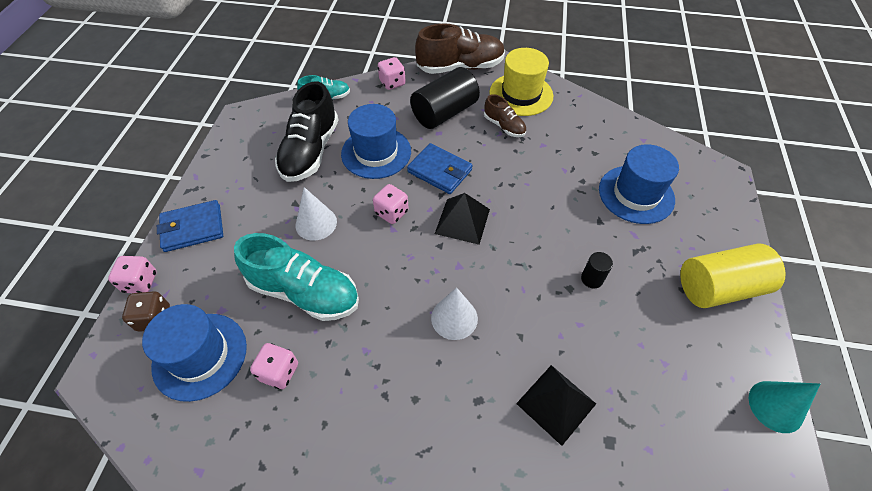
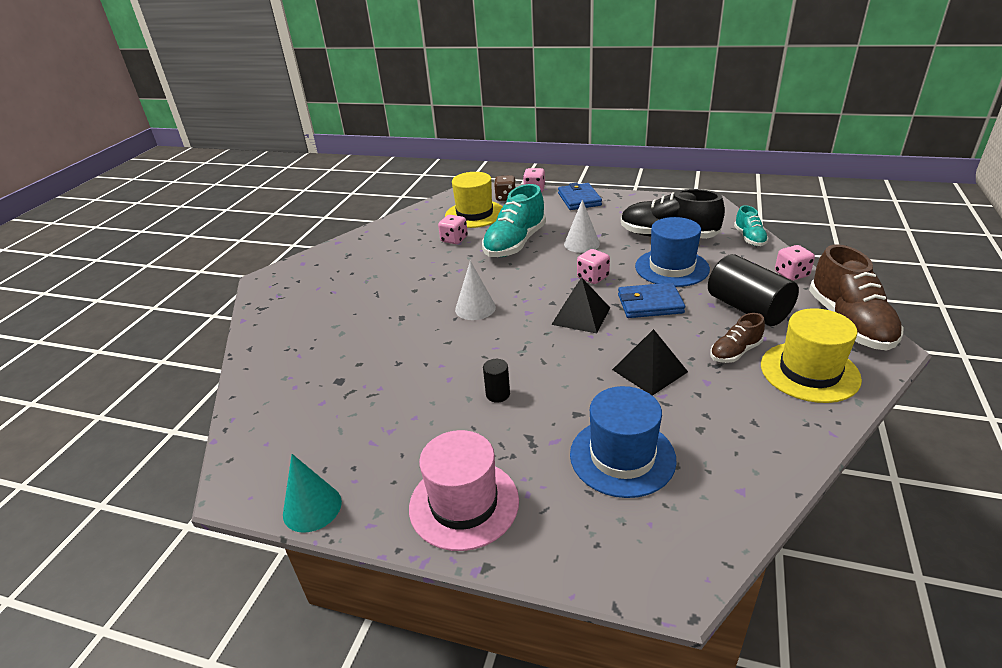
camera: 100 degrees right, 20 degrees down
(200, 356) = (474, 214): blue hat -> yellow hat
(440, 171) = (650, 304): blue wallet -> blue wallet turned 45 degrees clockwise
(556, 403) = (382, 355): black pyramid -> black pyramid (649, 370)
(718, 287) = (464, 503): yellow cylinder -> pink hat

